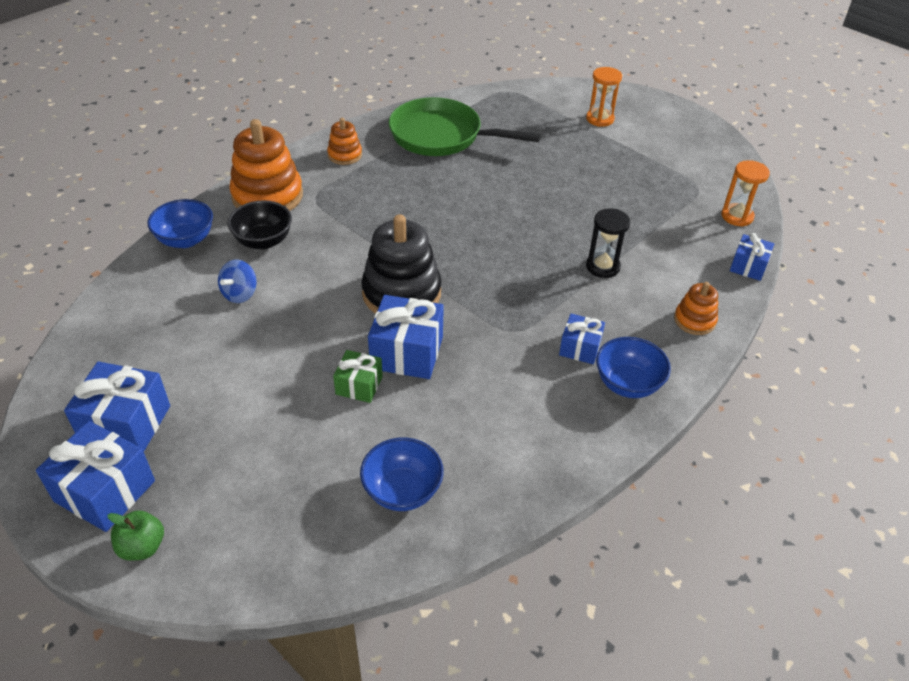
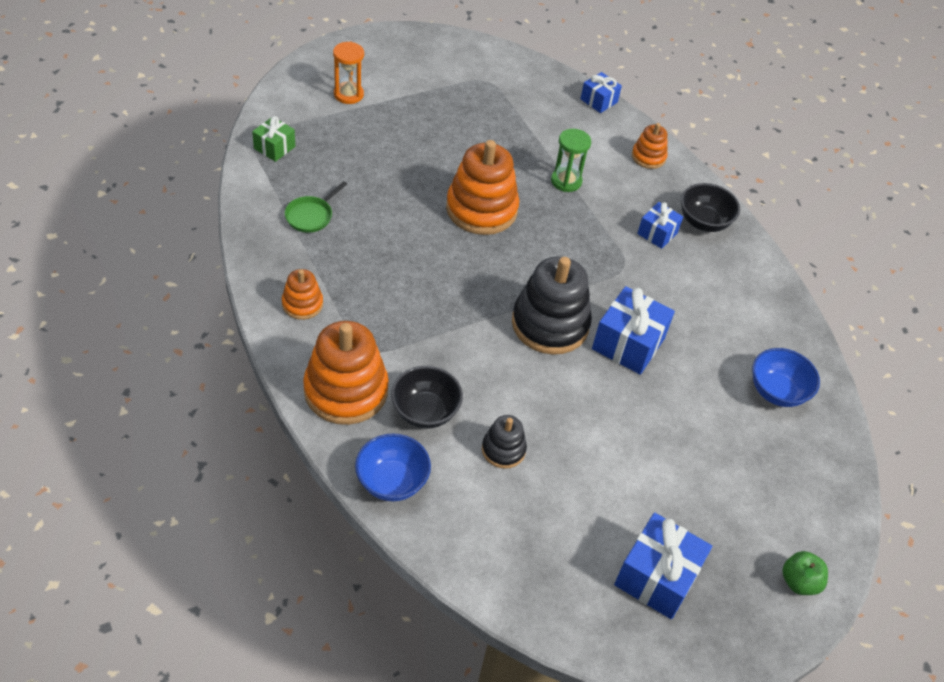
camera: 75 degrees left, 5 degrees up
(105, 491) = (734, 604): blue gift -> none
(240, 294) = (503, 450): blue spinning top -> black stacking toy
(359, 385) = (657, 388): green gift -> green gift (274, 147)
(442, 136) = (311, 216): green pan -> green pan, size x0.45
(519, 221) = (481, 209): none -> orange stacking toy
(602, 266) = (566, 181): black hourglass -> green hourglass
(627, 384) = (703, 222): blue bowl -> black bowl
(737, 216) = (535, 78): orange hourglass -> none

